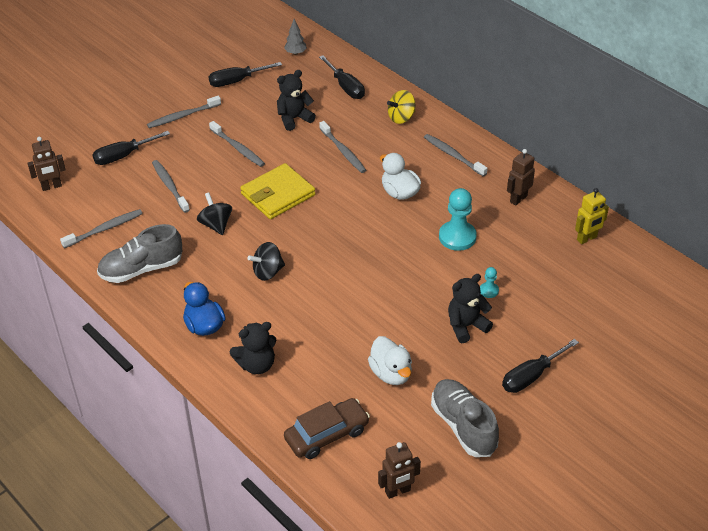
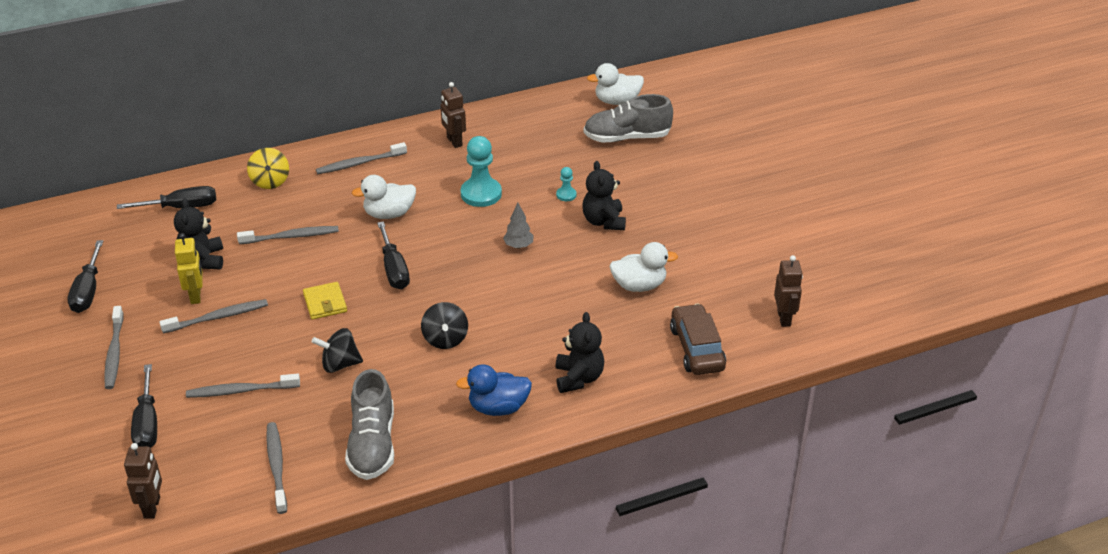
camera: 70 degrees left, 5 degrees down
(278, 194) = (325, 303): yellow wallet -> yellow wallet, size x0.58
(295, 53) = (80, 230): grey tree -> grey tree (518, 246)
(463, 426) = (725, 257): grey shoe -> grey shoe (627, 137)
(531, 376) = (685, 201): black screwdriver -> black screwdriver (394, 269)
(587, 238) = (535, 119): yellow robot -> yellow robot (196, 296)
(655, 286) = (617, 101): none -> white duck

